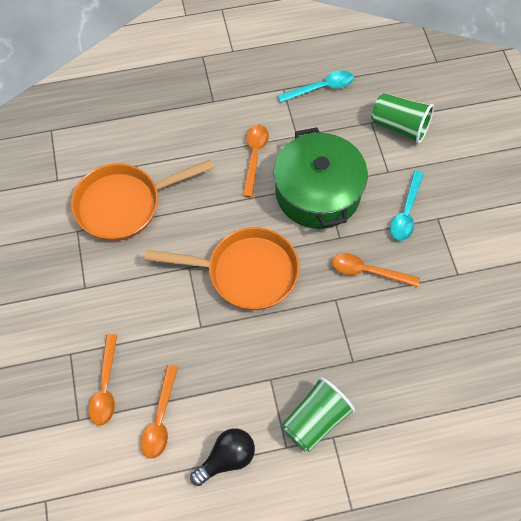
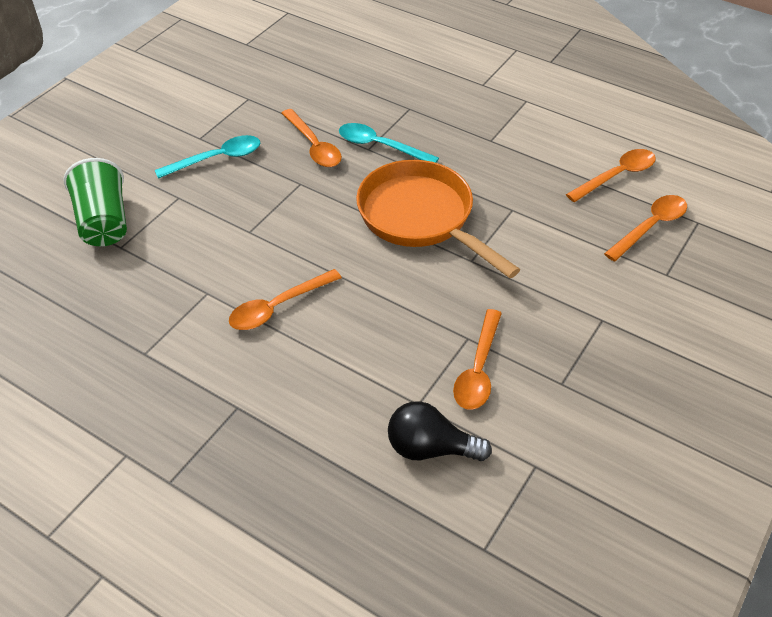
camera: 135 degrees left, 15 degrees down
(124, 205) = (478, 369): orange pan -> orange spoon
(226, 459) = (582, 122): black light bulb -> black light bulb (430, 448)
(315, 420) = (485, 99): green cup -> none
(318, 192) = (266, 228): green pot -> none
(321, 88) = (107, 319): turquoise spoon -> turquoise spoon (380, 146)

